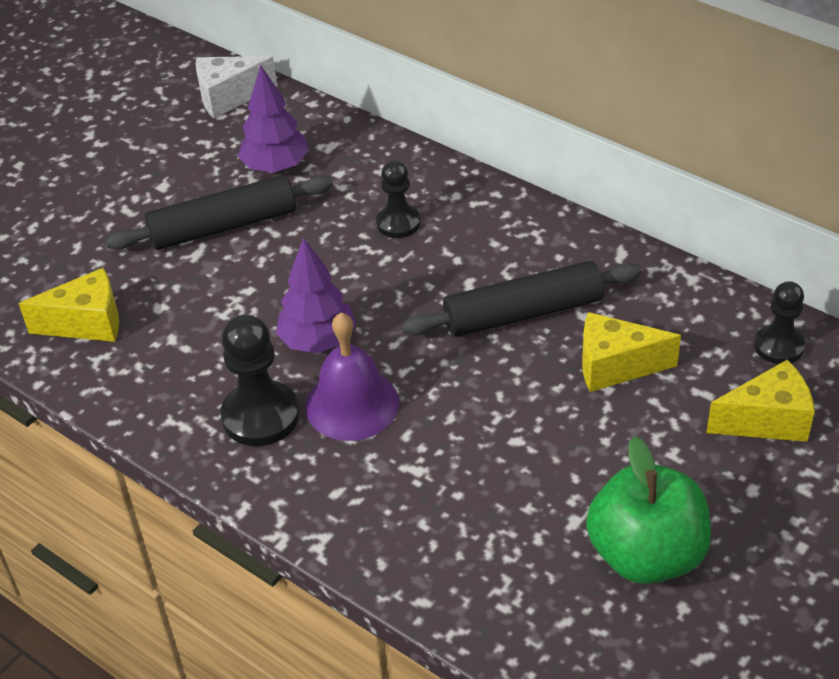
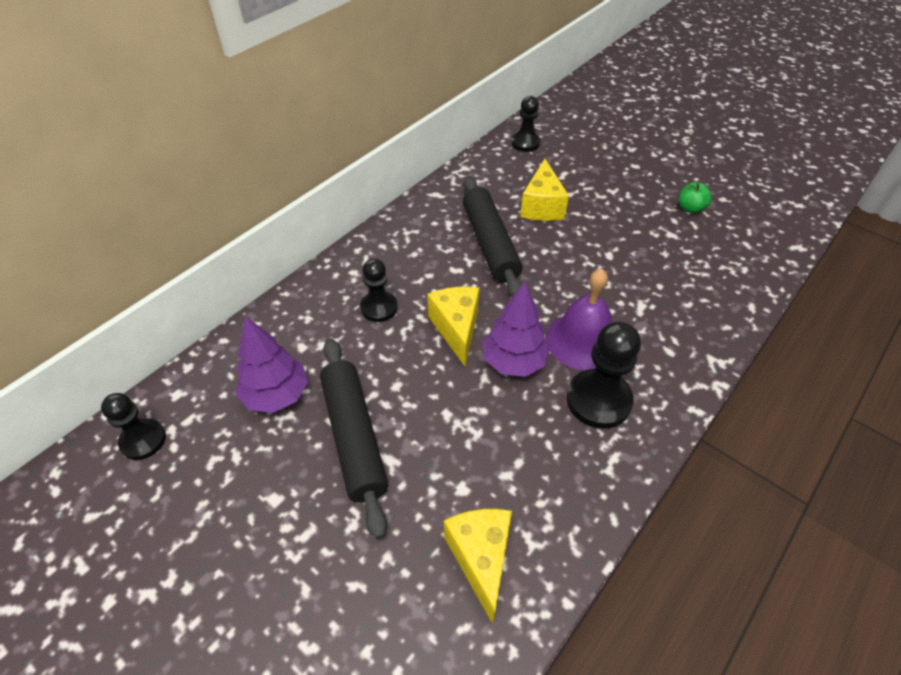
camera: 90 degrees left, 5 degrees up
(229, 97) = (143, 440): white cheese -> black pawn
(646, 554) = (690, 208): green apple -> green apple, size x0.44
(767, 421) = (584, 154): yellow cheese -> yellow cheese (456, 329)

